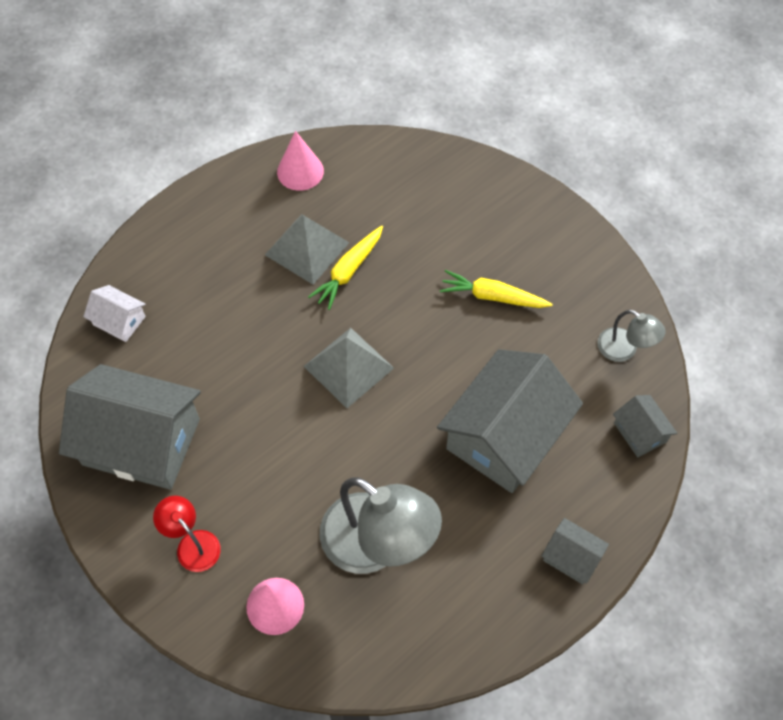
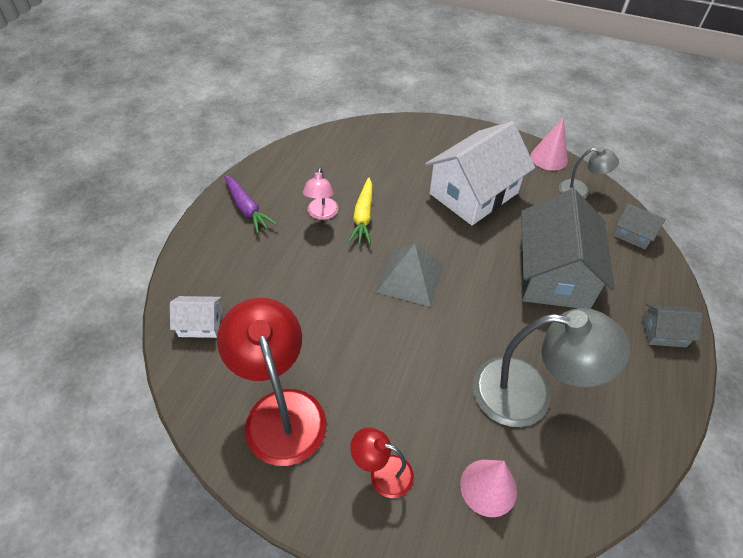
camera: 30 degrees left, 10 degrees down
(141, 442) = (280, 410): grey house -> red lamp
(234, 207) = (247, 208): none -> purple carrot
(300, 171) = (282, 169): pink cone -> pink cone (549, 158)
(307, 248) = (321, 214): grey pyramid -> pink lamp
(492, 296) = (473, 193): yellow carrot -> white house

